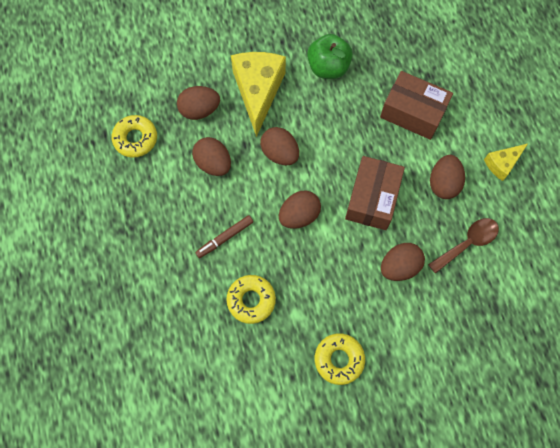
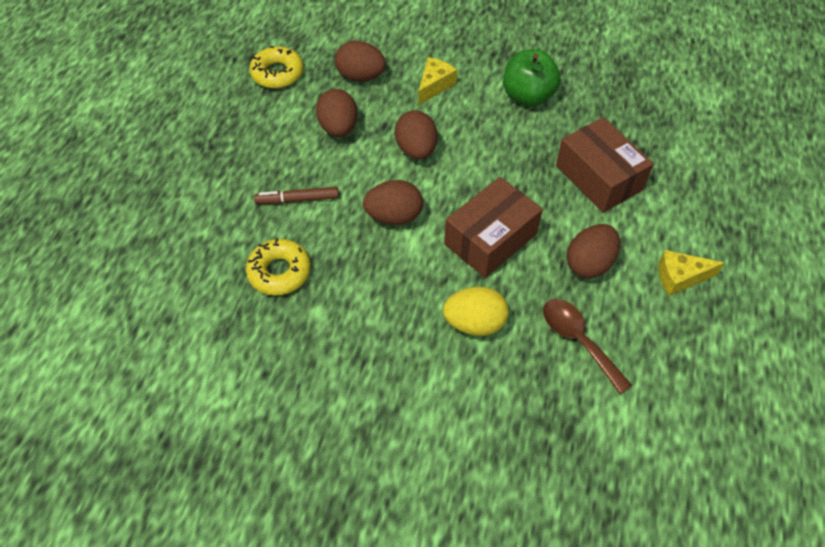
camera: 30 degrees right, 15 degrees down
(258, 91) = (434, 85): yellow cheese -> yellow cheese, size x0.51
(339, 359) = (332, 384): yellow donut -> none
(399, 266) = (474, 323): brown egg -> yellow egg
(467, 243) = (578, 340): brown spoon -> brown spoon turned 120 degrees counterclockwise

